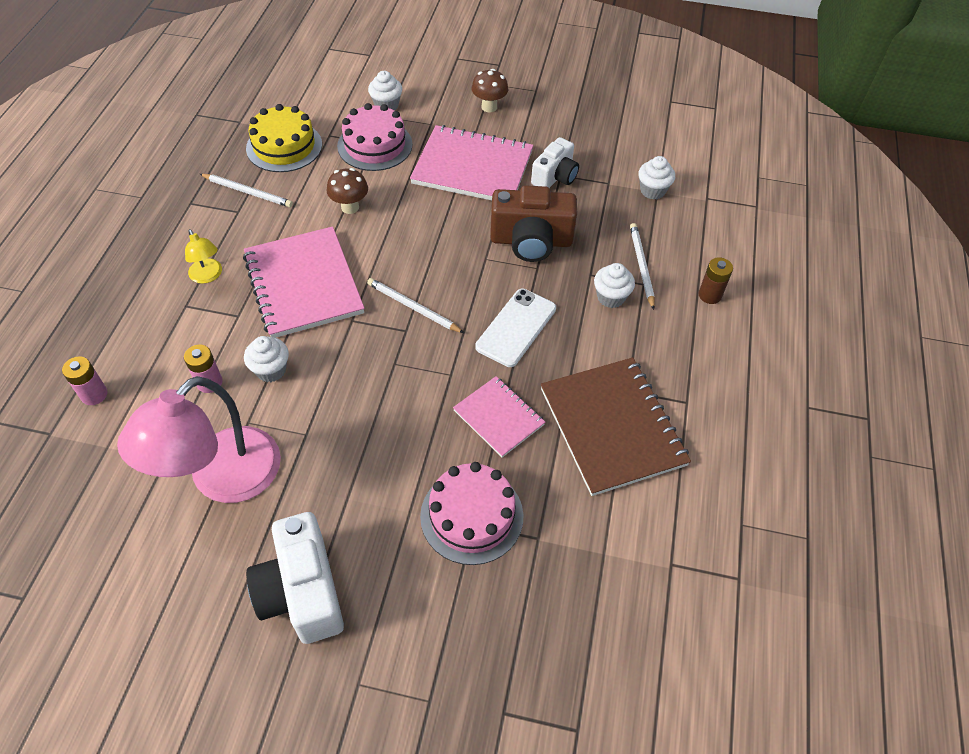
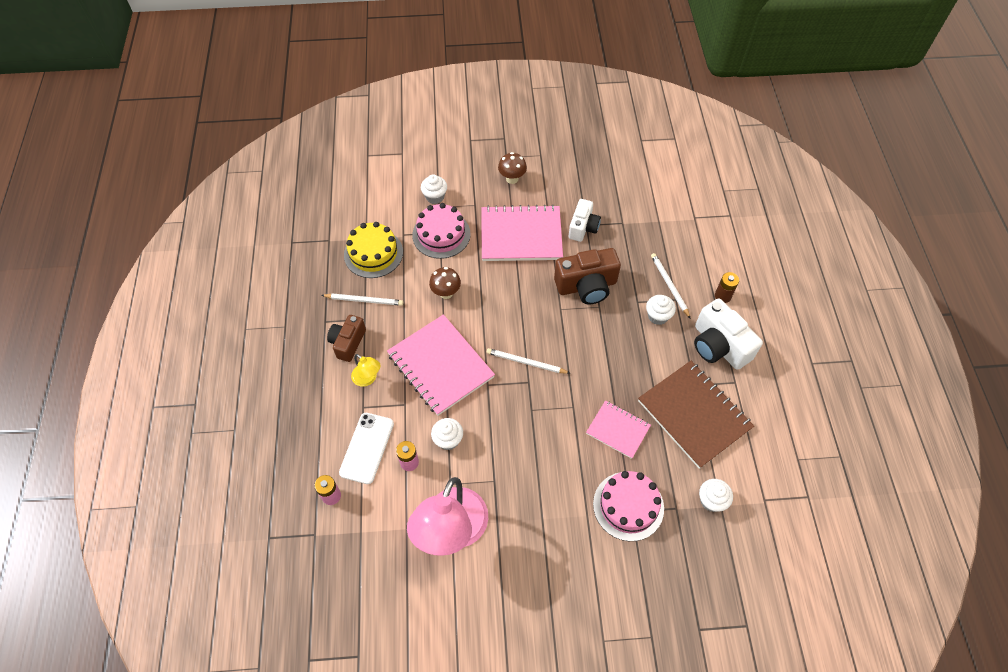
camera: 15 degrees left, 5 degrees up
(205, 232) = (348, 343): none -> brown camera
(302, 592) = (541, 592): white camera -> white camera (718, 346)
(516, 327) = (603, 358): white phone -> white phone (367, 448)
(652, 191) = (655, 221): white cupcake -> white cupcake (711, 501)

